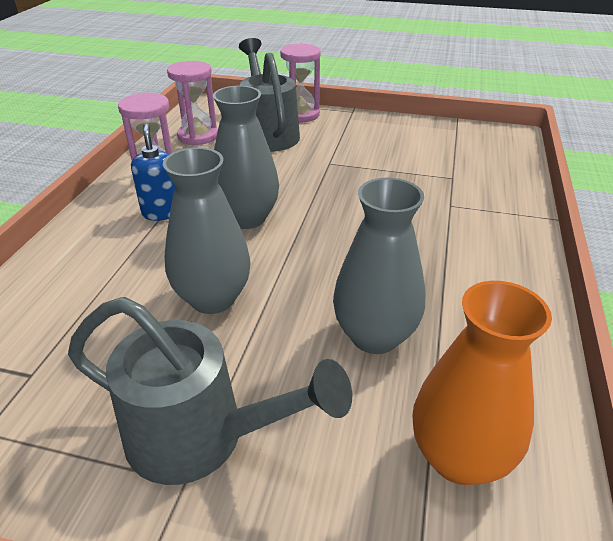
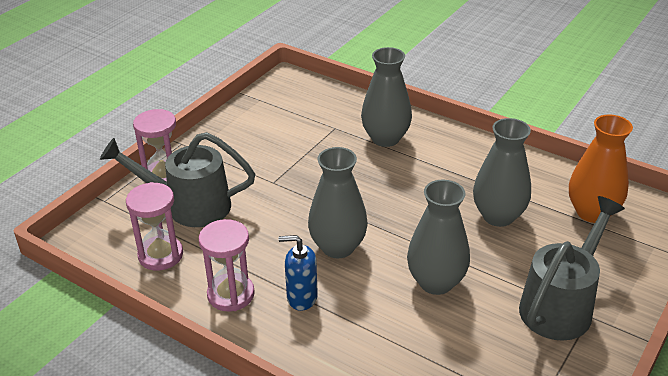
camera: 70 degrees left, 0 degrees up
(465, 213) = (385, 138): none -> grey vase

